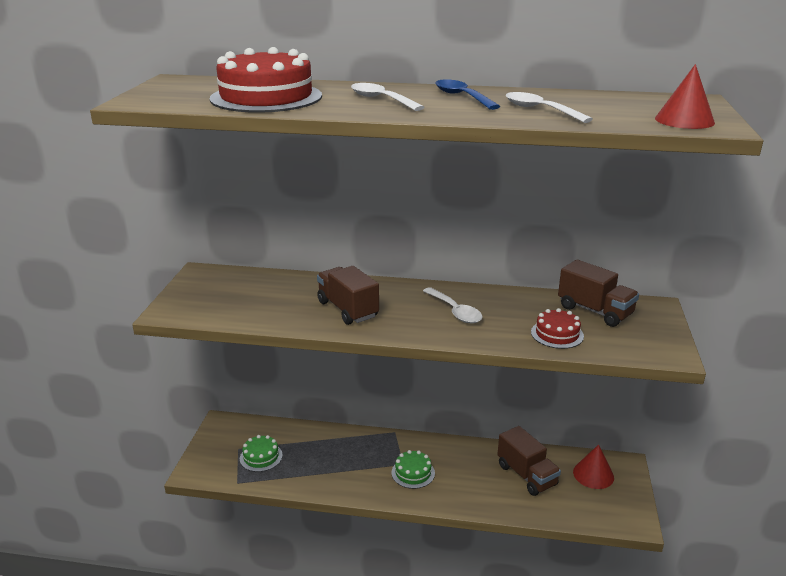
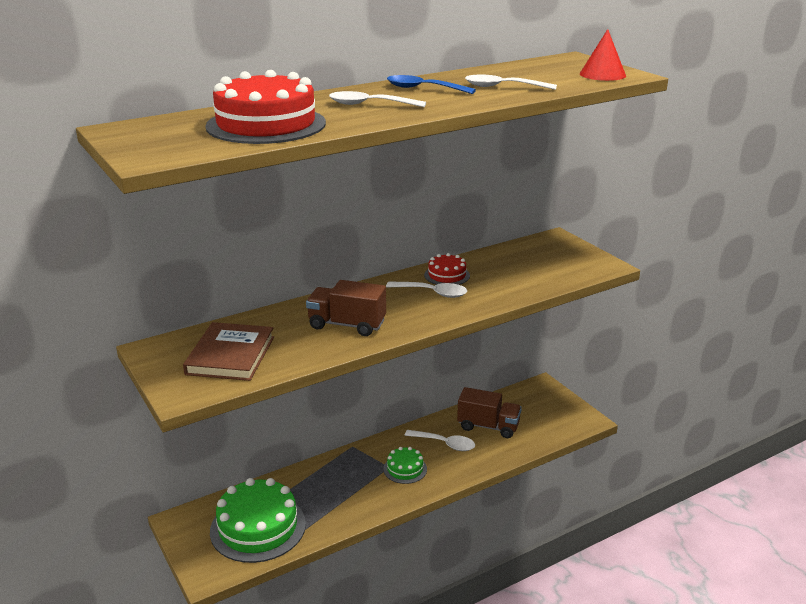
camera: 40 degrees left, 0 degrees up
(237, 298) = (230, 355): none -> brown book
(261, 457) = (258, 527): green cake -> green cake, size x1.99
(470, 470) = (445, 444): none -> white spoon
(557, 334) = (524, 281): red cake -> red cake (447, 275)
(593, 474) = (530, 402): red cone -> none
(595, 311) = (524, 255): brown truck -> none

